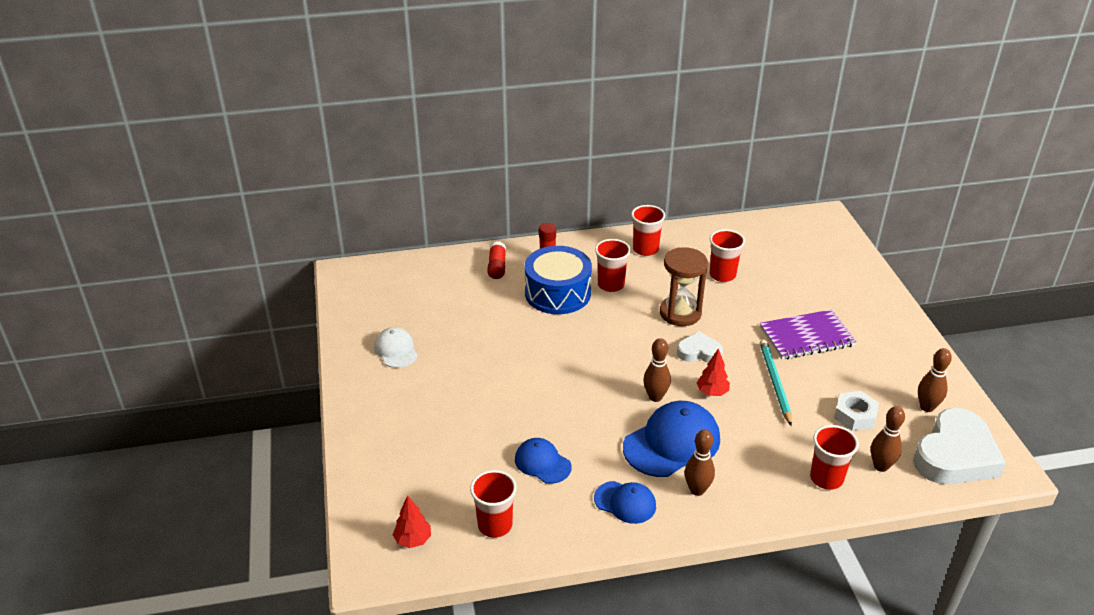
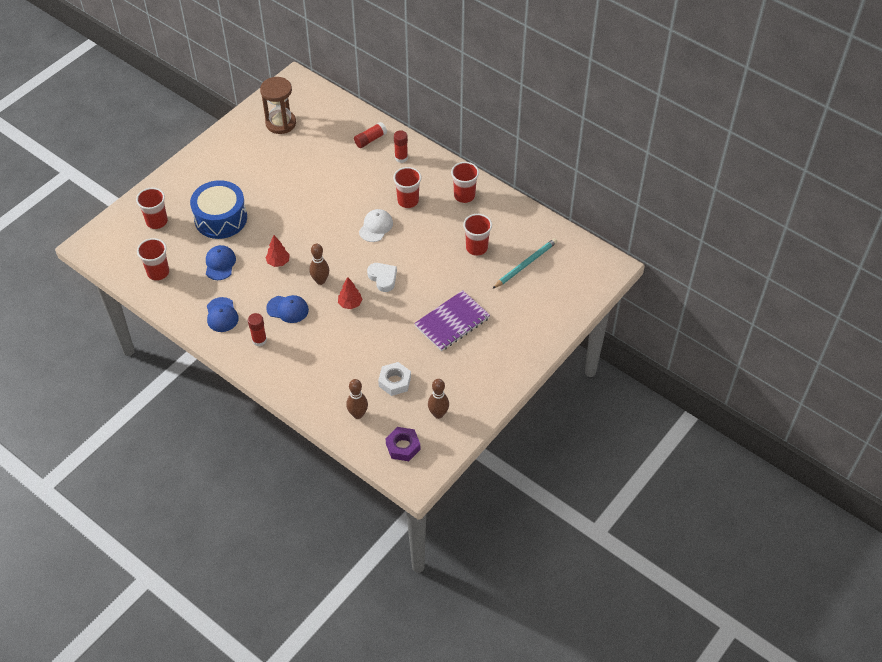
camera: 50 degrees right, 15 degrees up
(396, 350) = (250, 147): white cap -> white cap (376, 227)
(413, 540) = (120, 248): red tree -> red tree (278, 262)
(557, 293) = (373, 182): blue drum -> blue drum (220, 218)
(672, 443) = (287, 309): blue cap -> blue cap, size x0.57
(680, 313) = (413, 249): brown hourglass -> brown hourglass (281, 123)
(697, 490) = (259, 340): brown bowling pin -> red glue stick
(775, 382) = (389, 328): turquoise pencil -> turquoise pencil (526, 264)
(806, 337) = (452, 322): purple notebook -> purple notebook turned 75 degrees counterclockwise
(826, 478) = (323, 393): red cup -> red cup (157, 222)
(955, 455) = (403, 447): white heart -> purple nut

